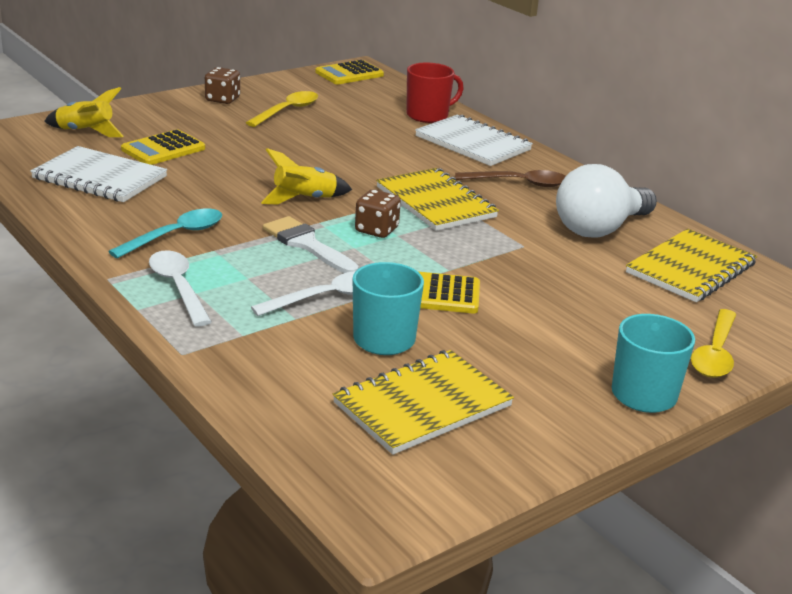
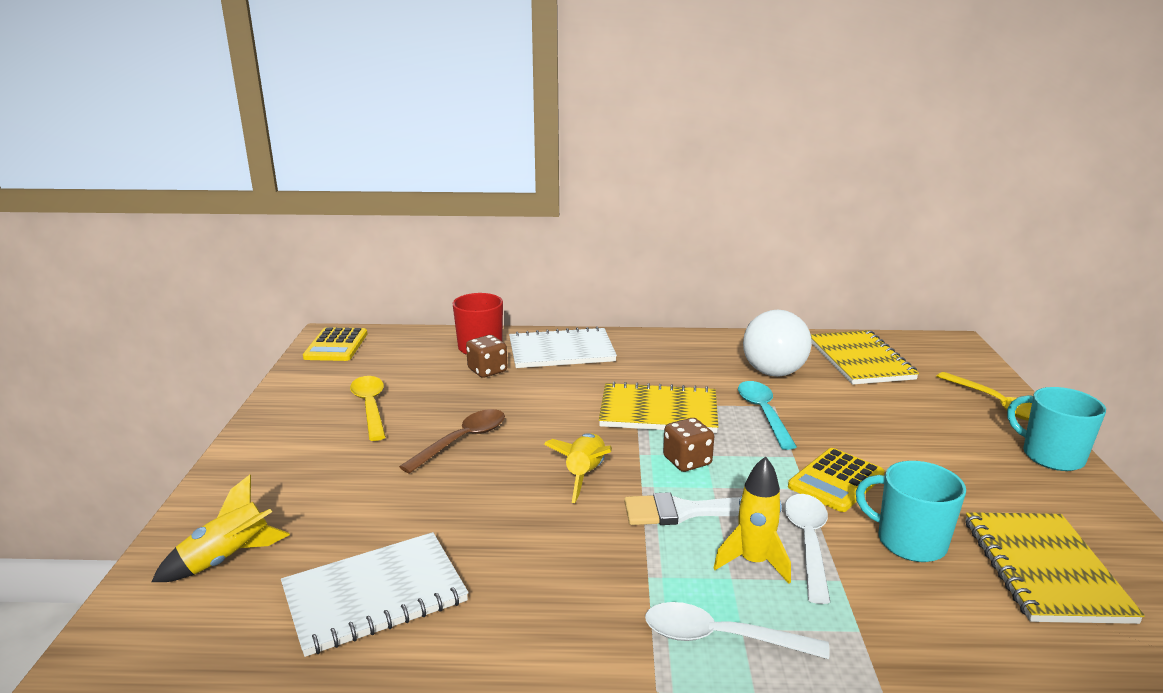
camera: 50 degrees left, 5 degrees down
(163, 149) = (357, 517): yellow calculator -> none
(175, 235) = (590, 591): turquoise spoon -> turquoise spoon (763, 413)
(222, 99) = (285, 431): brown dice -> brown dice (487, 370)
(276, 282) = (753, 562): none -> yellow rocket
(518, 183) = (658, 363): brown spoon -> brown spoon (462, 441)

